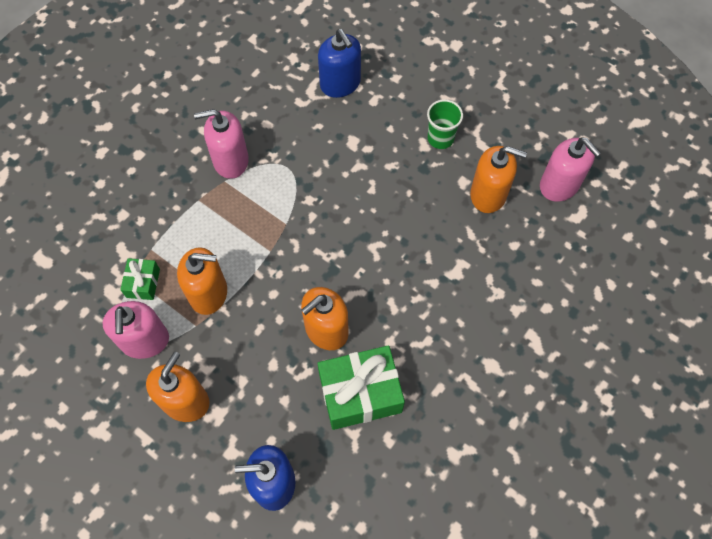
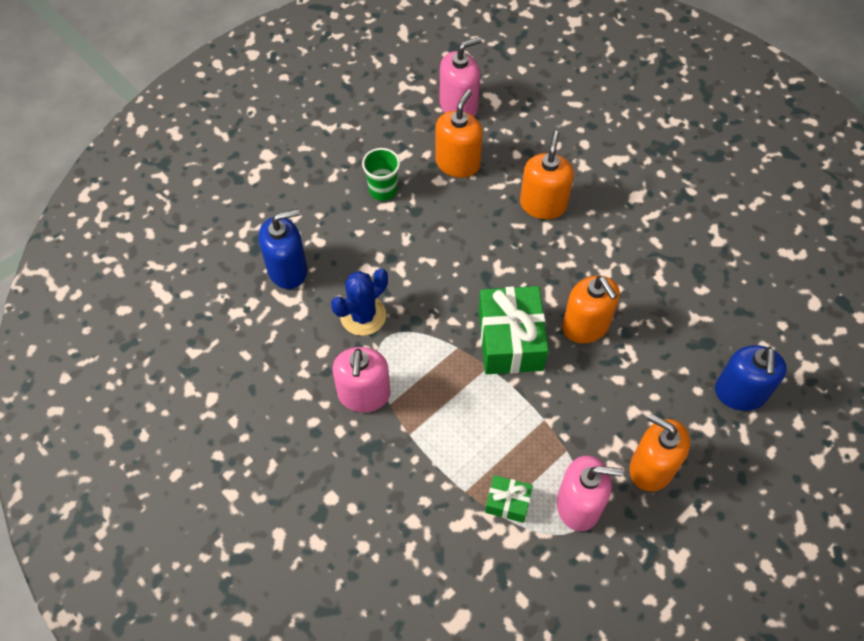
camera: 80 degrees left, 5 degrees down
(208, 293) = (530, 433): orange soap dispenser -> orange soap dispenser (543, 204)
(305, 146) = (363, 316): none -> blue cactus
(360, 393) = (655, 306): green gift -> green gift (510, 340)

